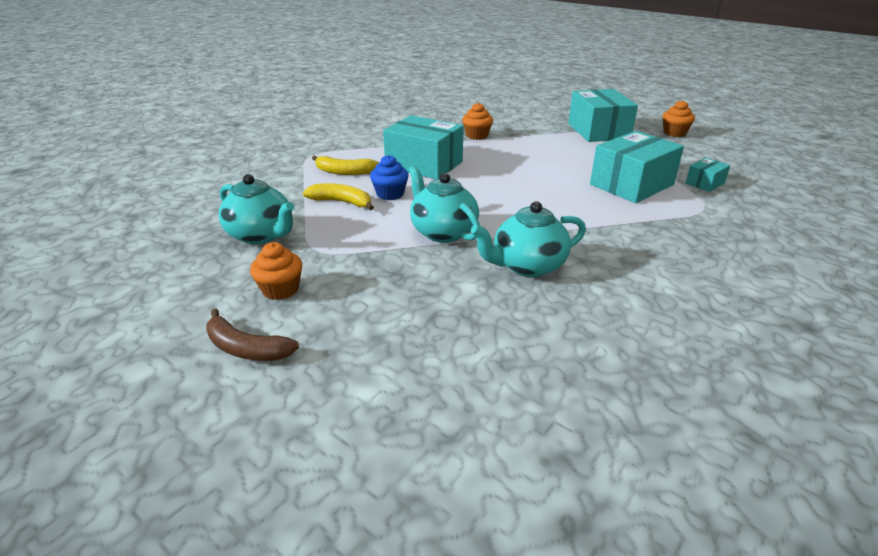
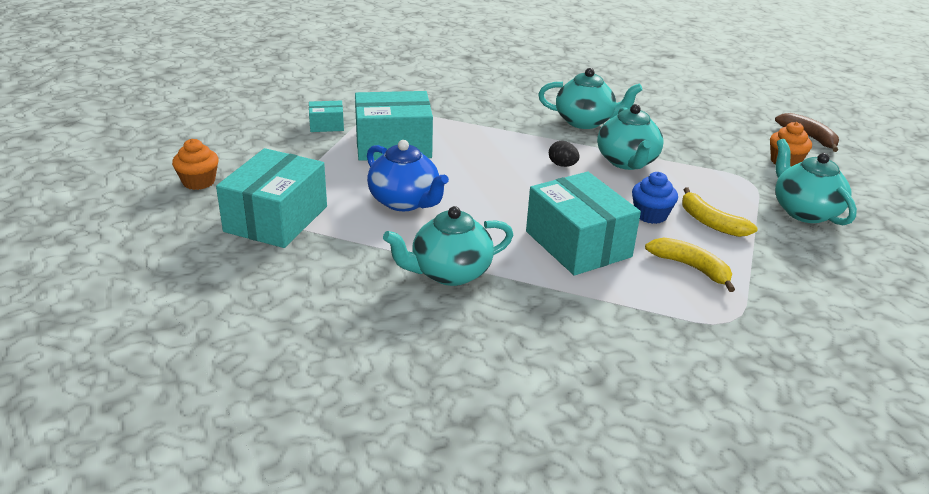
camera: 150 degrees left, 0 degrees up
(477, 136) = (449, 273): orange cupcake -> turquoise teapot
(492, 210) = (562, 165): none -> black egg
(554, 156) = (405, 202): none -> blue teapot

